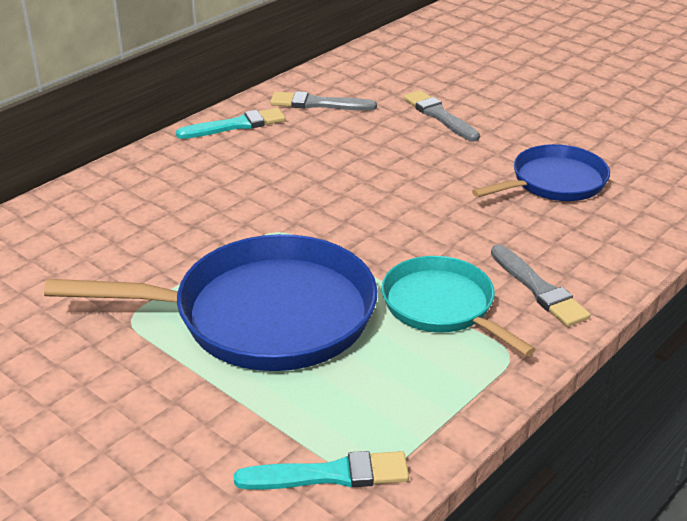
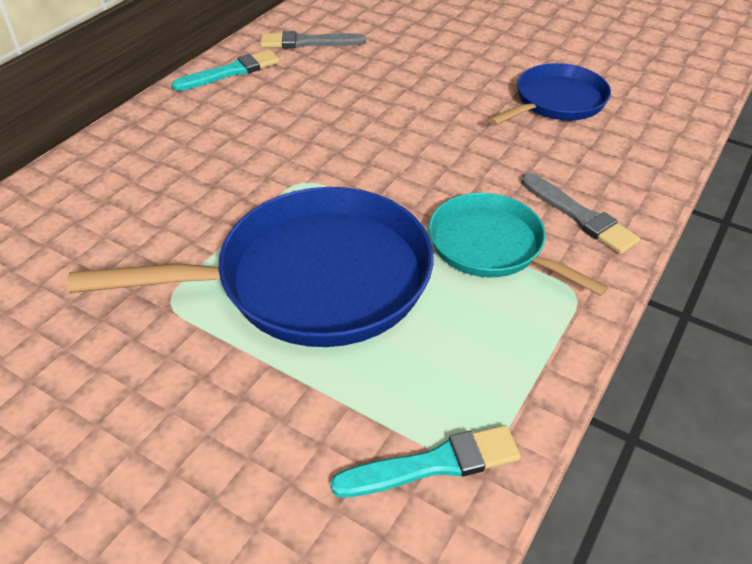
camera: 10 degrees left, 10 degrees up
(439, 116) = (428, 44): grey brush -> none

